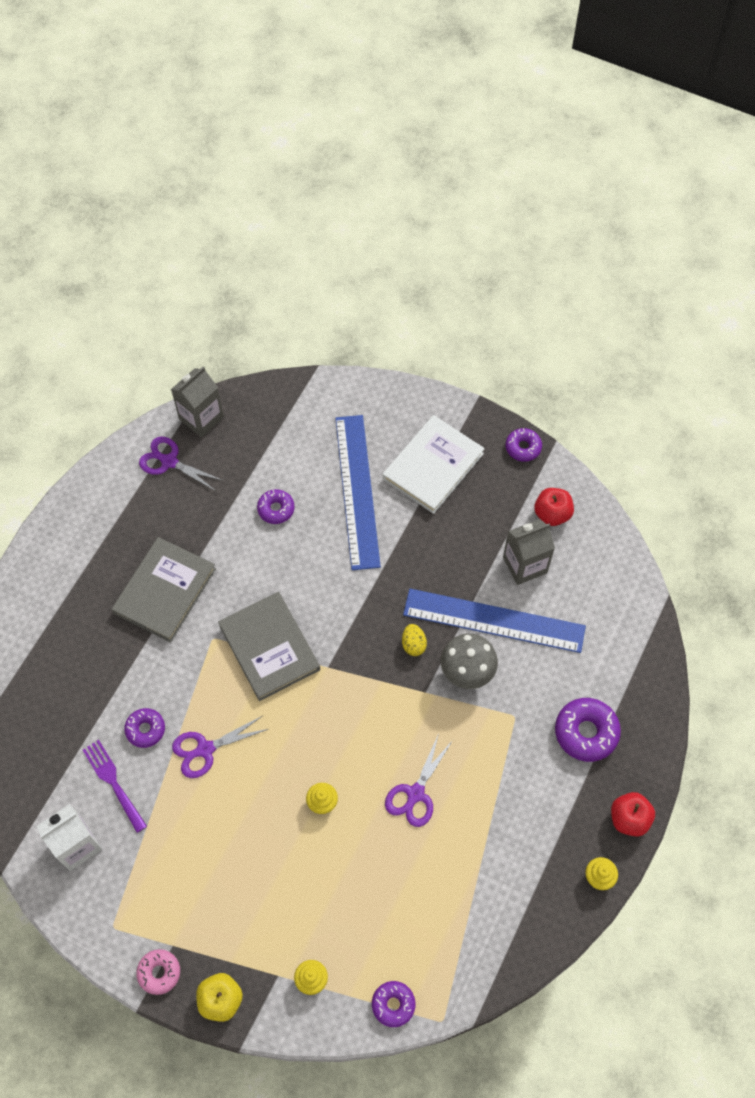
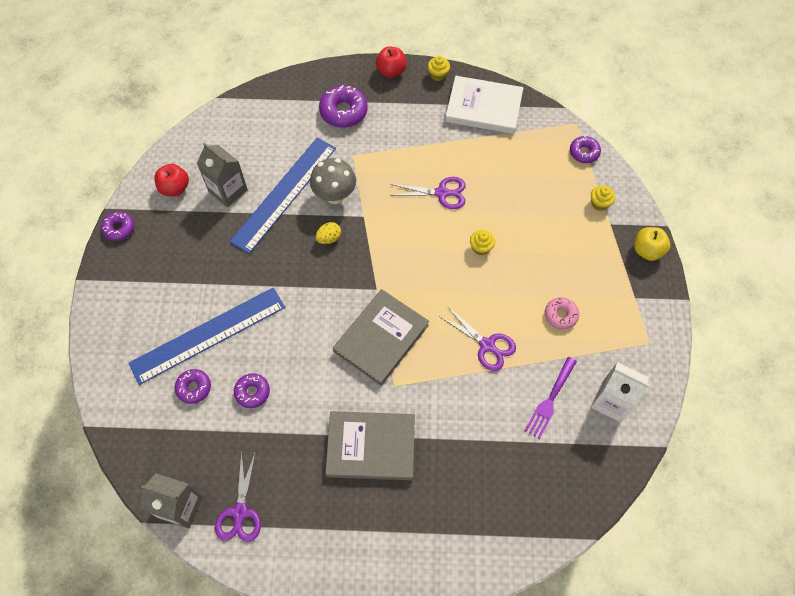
camera: 115 degrees left, 0 degrees up
(145, 729) = (496, 398): purple donut -> purple donut (194, 388)
(159, 972) = (657, 297): pink donut -> pink donut (560, 315)
(433, 466) = (161, 287): white book -> white book (483, 107)
(494, 621) = (284, 194): blue ruler -> blue ruler turned 45 degrees clockwise

